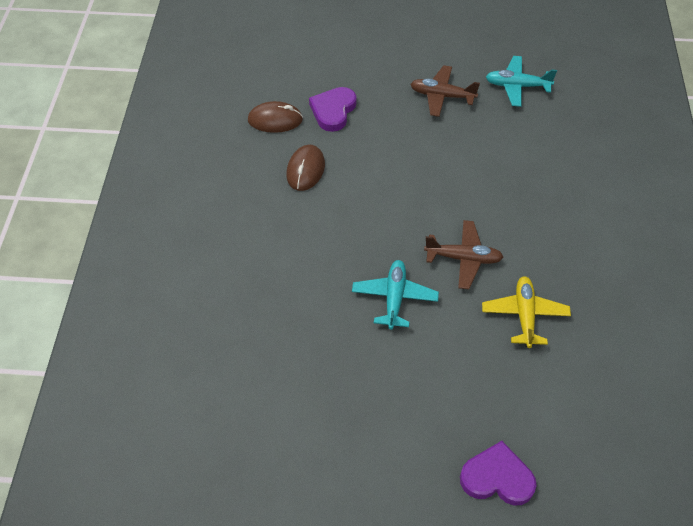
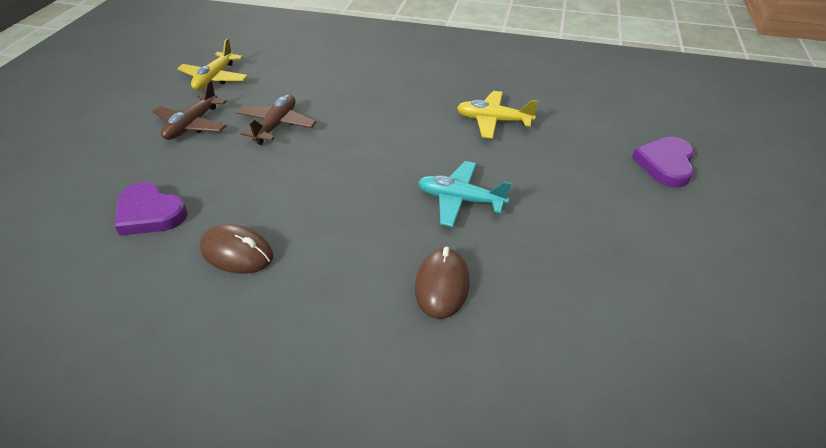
camera: 80 degrees left, 10 degrees down
(275, 120) = (123, 275): brown mouse -> brown mouse (442, 285)
(463, 258) = (420, 145): brown plane -> brown plane (276, 125)
(517, 86) = (215, 78): turquoise plane -> yellow plane

